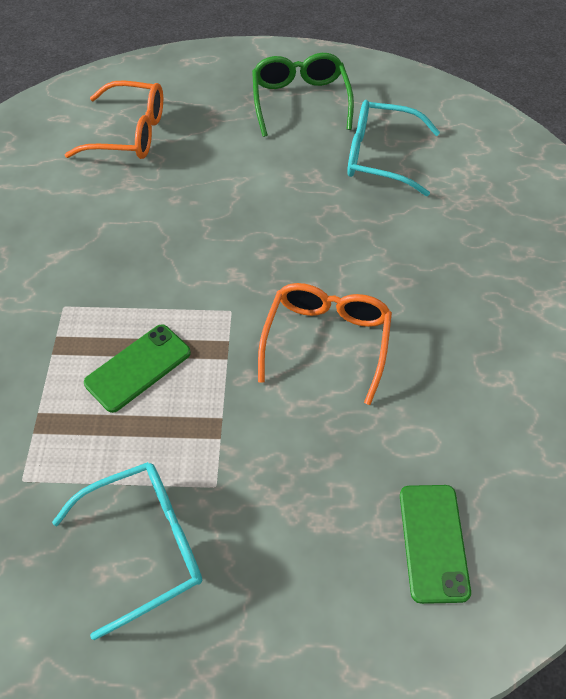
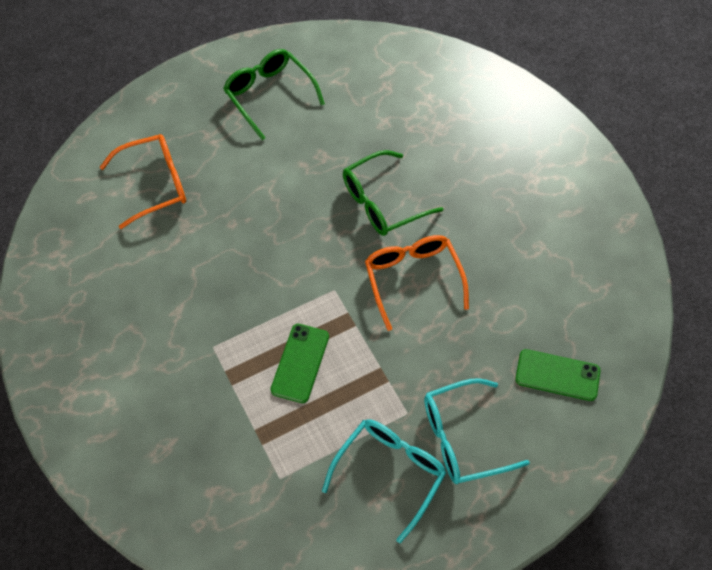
camera: 30 degrees left, 5 degrees up
(347, 247) = (382, 202): none -> green glasses
(380, 156) = (359, 117): turquoise glasses -> turquoise glasses (462, 438)
(433, 542) = (557, 375): green phone -> green phone turned 45 degrees counterclockwise

